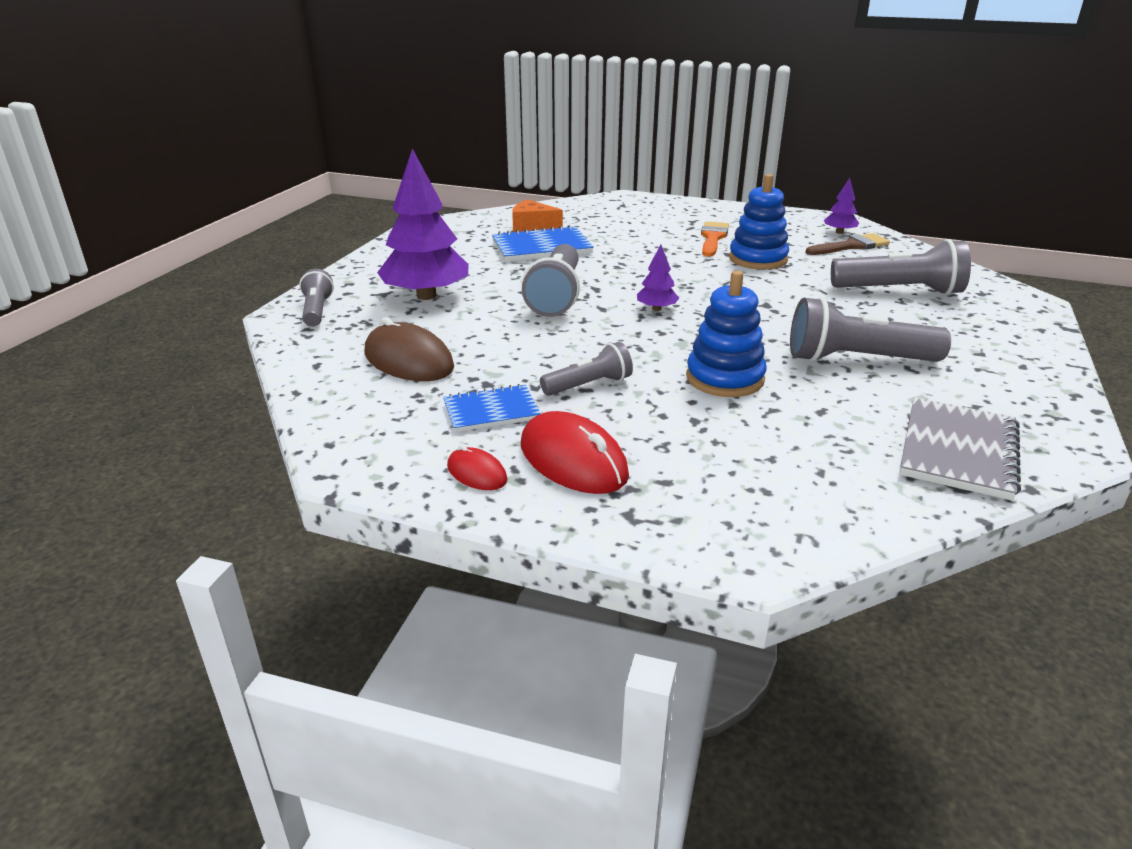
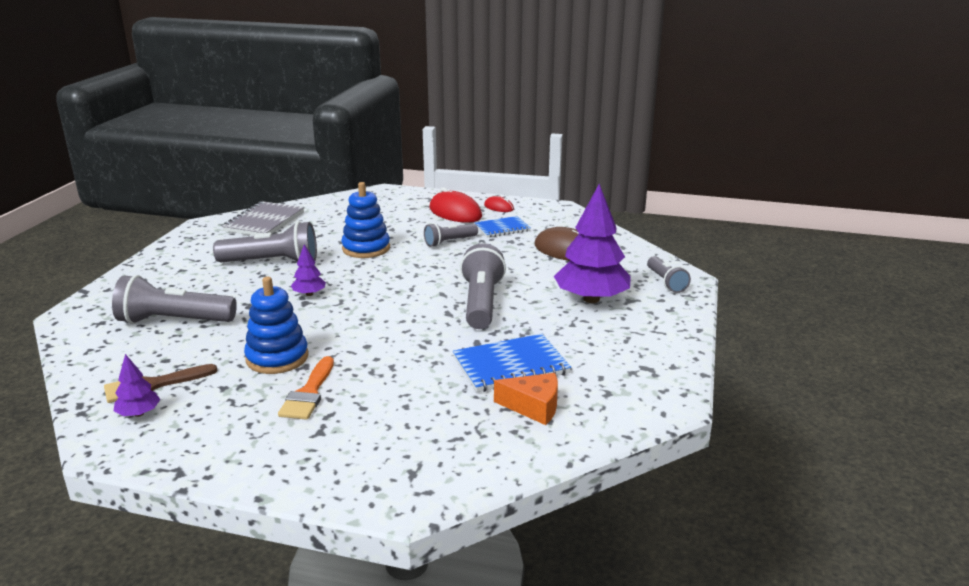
camera: 175 degrees right, 5 degrees down
(656, 309) = (398, 294): purple tree -> purple tree (309, 294)

